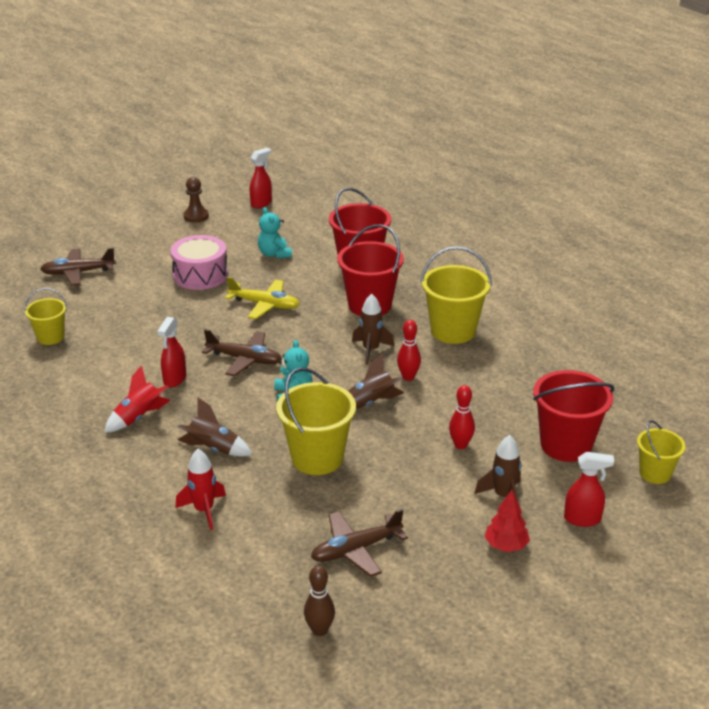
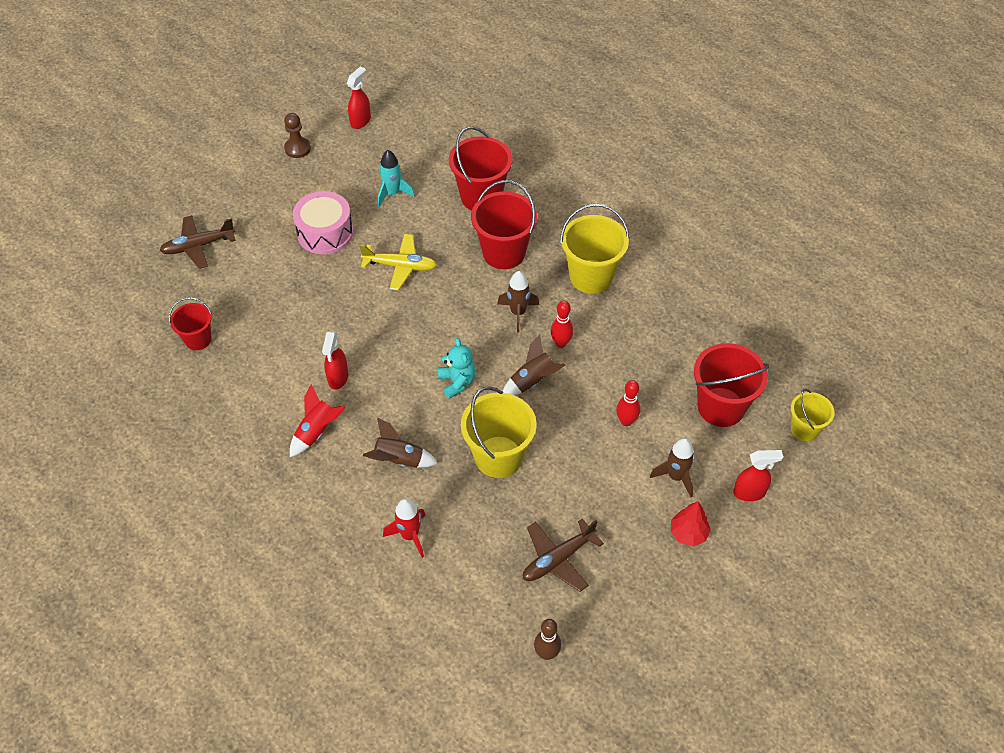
camera: 10 degrees left, 20 degrees up
(50, 337) = (198, 339): yellow bucket -> red bucket
(245, 359) = (399, 342): brown plane -> none
(274, 254) = (392, 194): turquoise teddy bear -> turquoise rocket

